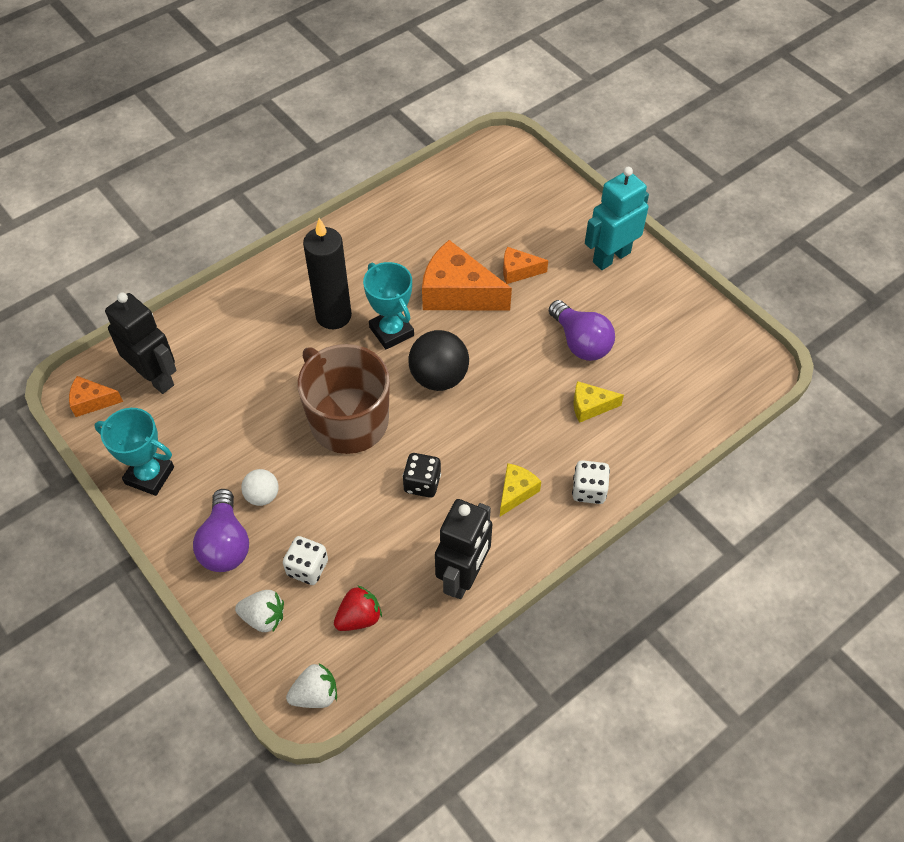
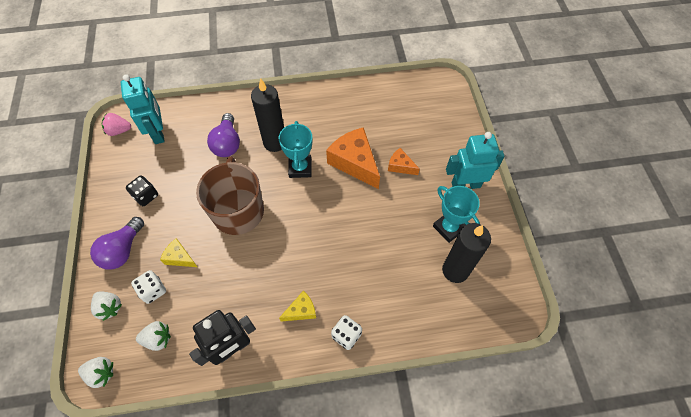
camera: 30 degrees right, 5 degrees up
(92, 401) = (119, 131): orange cheese -> pink strawberry
(149, 475) = (115, 188): turquoise trophy -> turquoise trophy (449, 228)
(155, 377) = (158, 133): black robot -> turquoise robot
(262, 496) = (161, 232): white ball -> none
(359, 617) = (158, 339): red strawberry -> white strawberry
(422, 483) = (251, 273): black dice -> black dice (146, 196)
(439, 377) = (307, 211): black ball -> none
(580, 342) = (408, 232): purple light bulb -> purple light bulb (227, 144)
(590, 406) = (385, 278): yellow cheese -> yellow cheese (180, 257)
(663, 358) = (455, 270): none -> black candle

